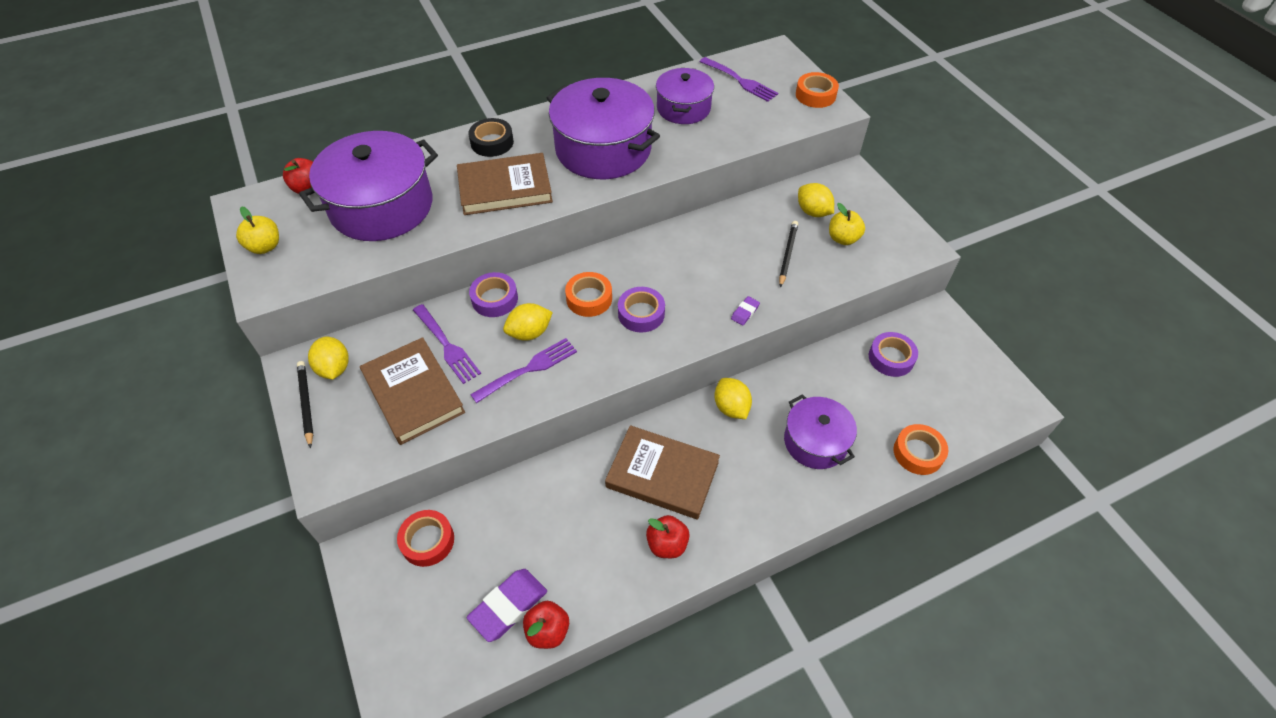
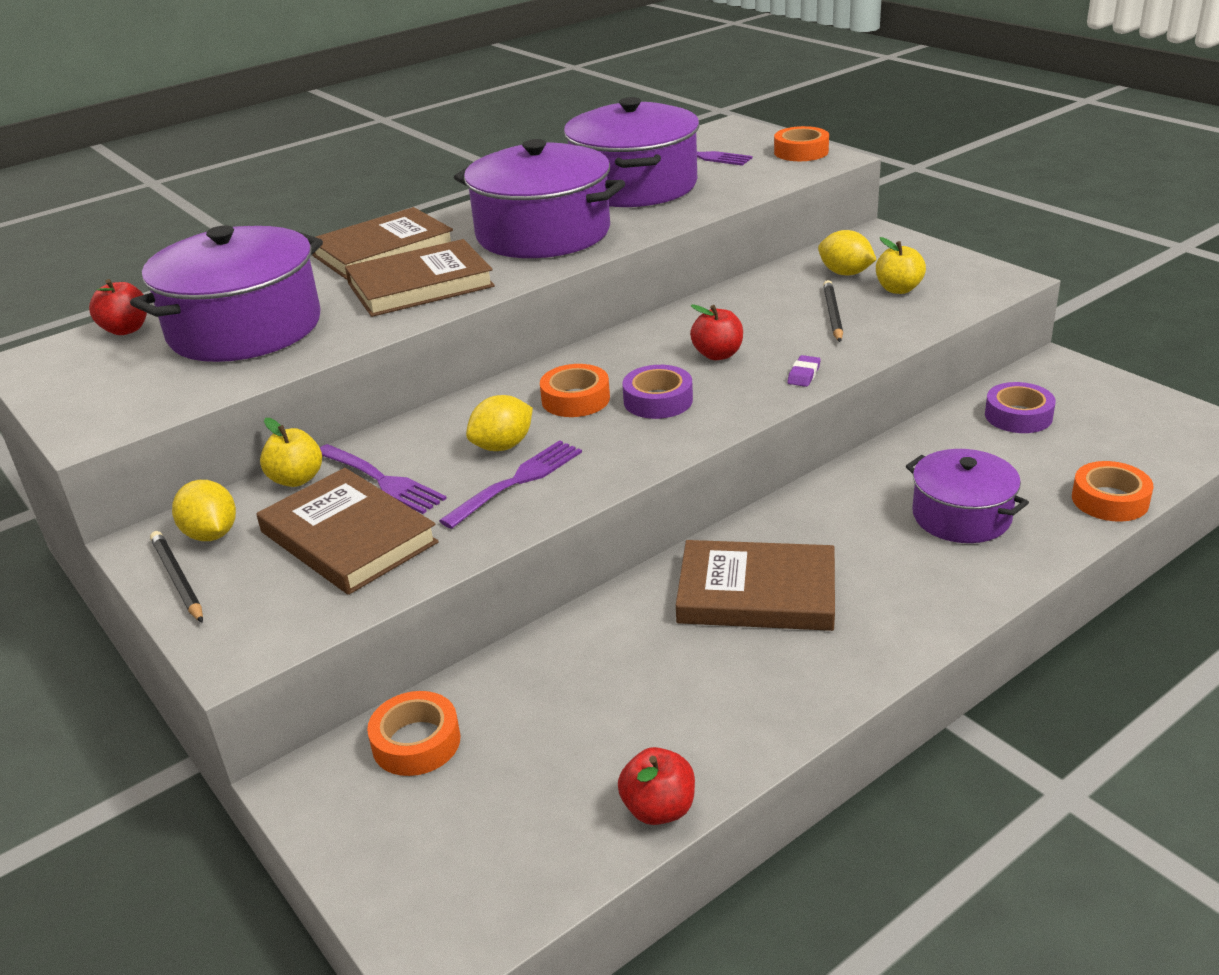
camera: 10 degrees left, 20 degrees down
(265, 246) = (77, 391): yellow apple -> yellow apple (296, 479)
(427, 541) = (416, 742): red tape -> orange tape
(492, 142) = (383, 251): black tape -> brown book
(494, 299) = (436, 423): purple tape -> none
(508, 606) = (581, 793): purple eraser -> none
(667, 544) = (801, 667): red apple -> red apple (717, 355)
(683, 108) = (634, 186): purple pot -> purple pot, size x1.69
(731, 407) = (823, 504): yellow lemon -> none

